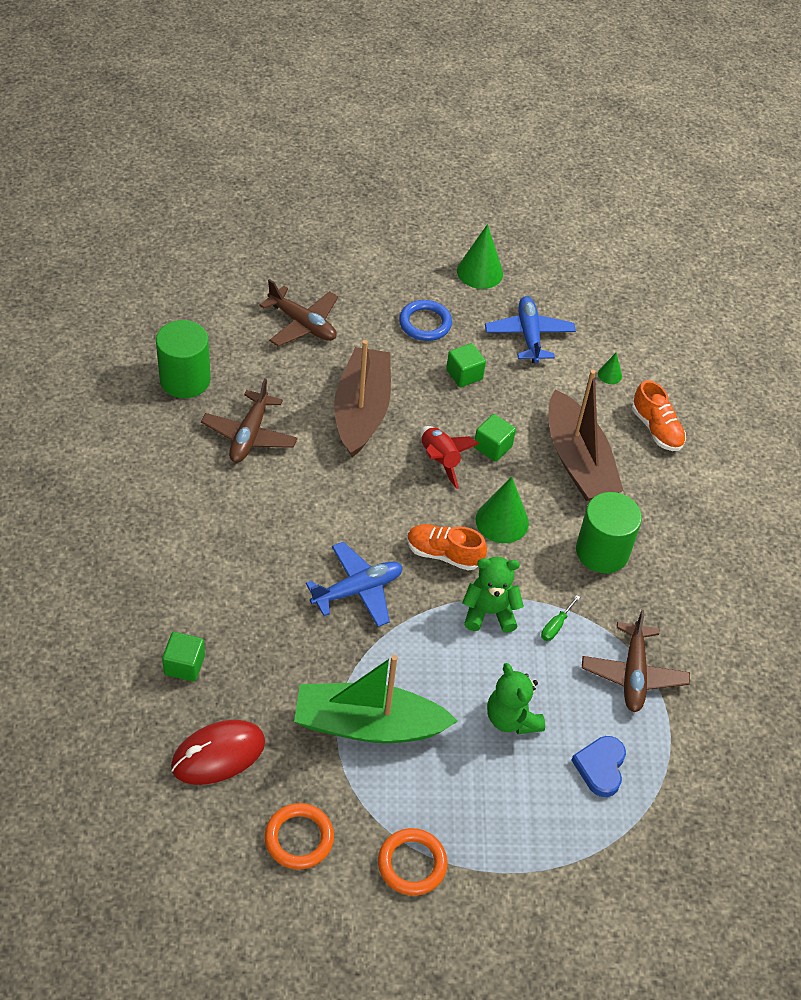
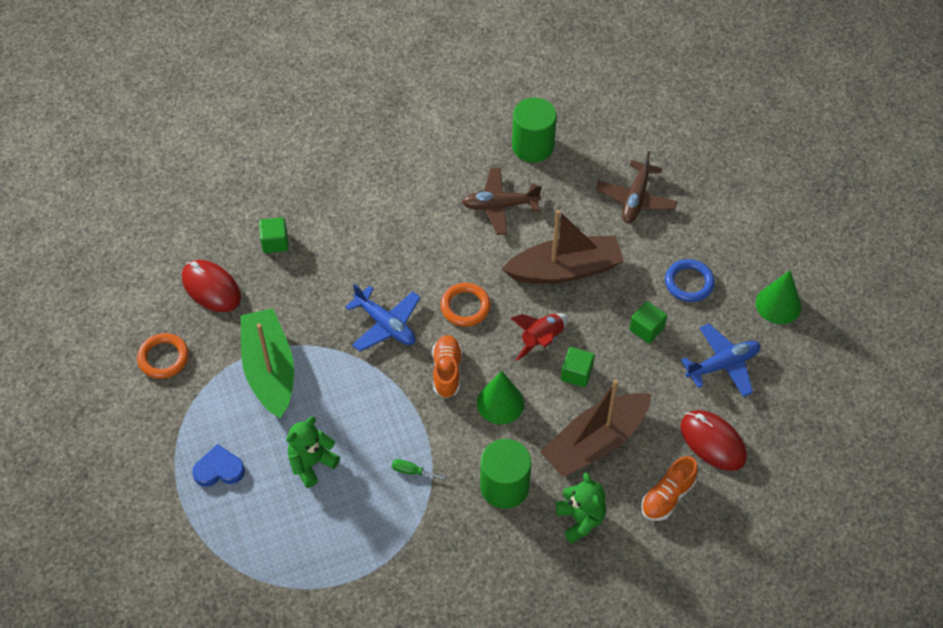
camera: 75 degrees right, 5 degrees up
(412, 864) = (166, 433): orange ring -> orange ring (465, 306)
(489, 612) = (404, 420): green teddy bear -> green teddy bear (580, 520)
(600, 767) = (291, 538): blue heart -> blue heart (219, 469)
(610, 375) = (712, 442): green cone -> red mouse
(633, 674) = (389, 541): brown plane -> none

